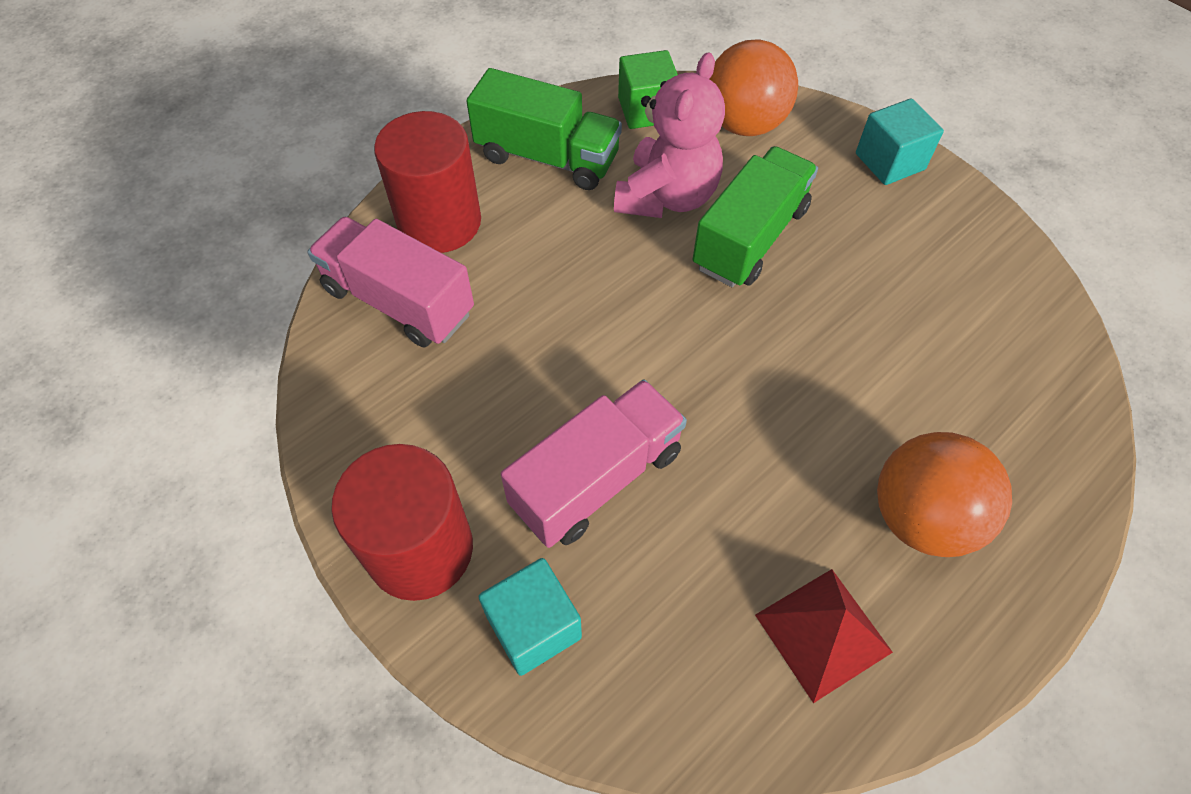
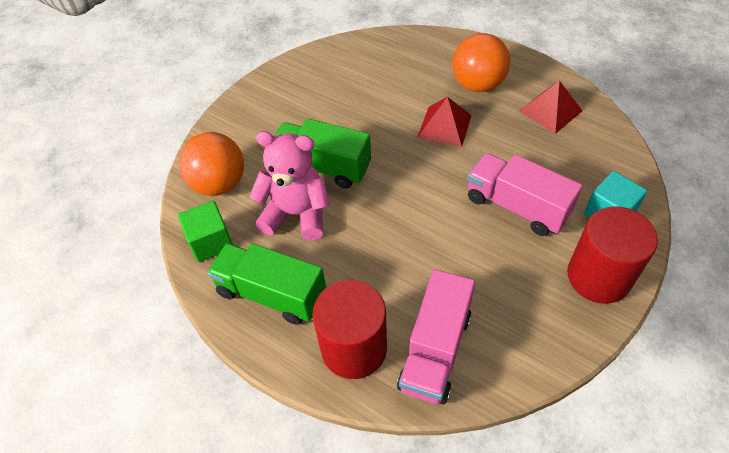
camera: 100 degrees left, 5 degrees down
(547, 157) = (271, 294): green truck -> green truck turned 75 degrees counterclockwise
(810, 424) = (444, 126): none -> red pyramid
(889, 162) = (243, 111): turquoise cube -> none

